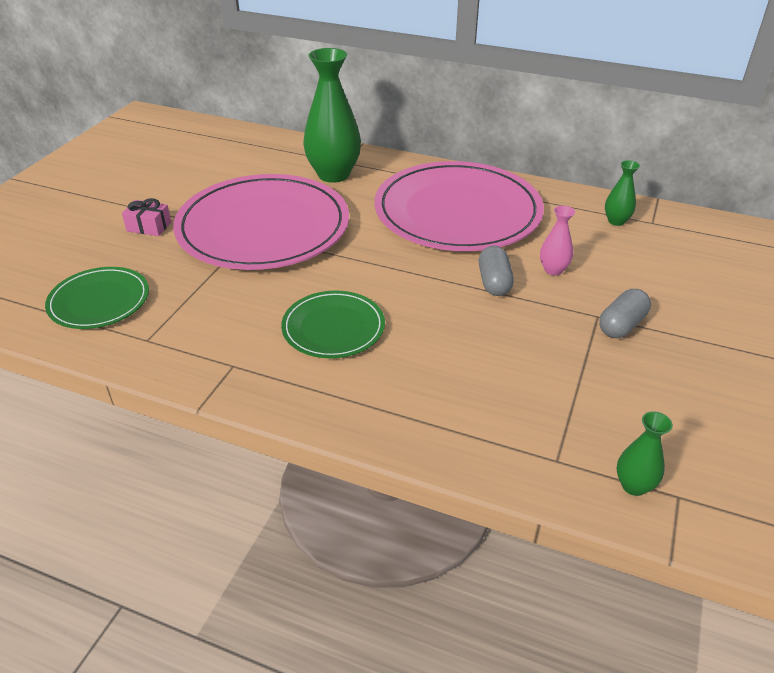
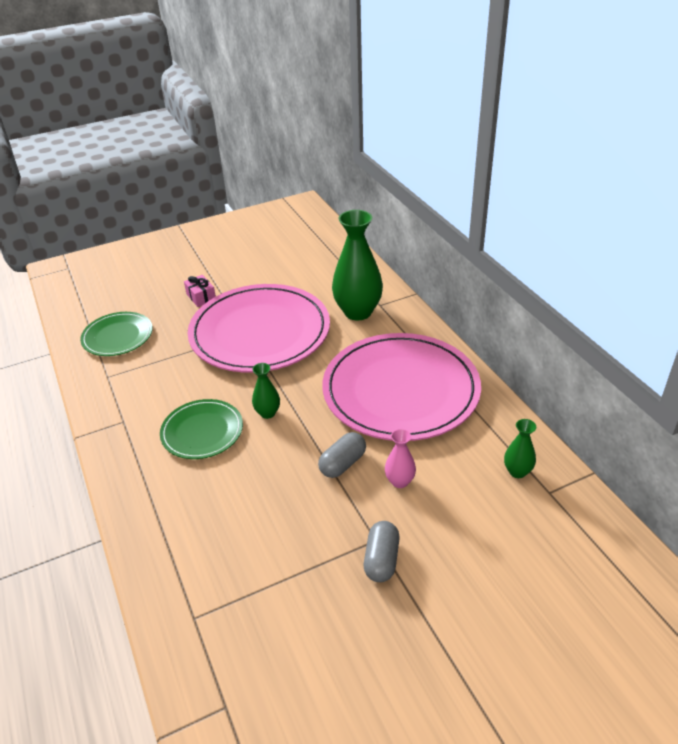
camera: 45 degrees right, 0 degrees up
(621, 325) = (381, 560): grey capsule -> grey capsule turned 75 degrees counterclockwise
(634, 485) = (210, 674): green vase -> green vase (267, 413)

